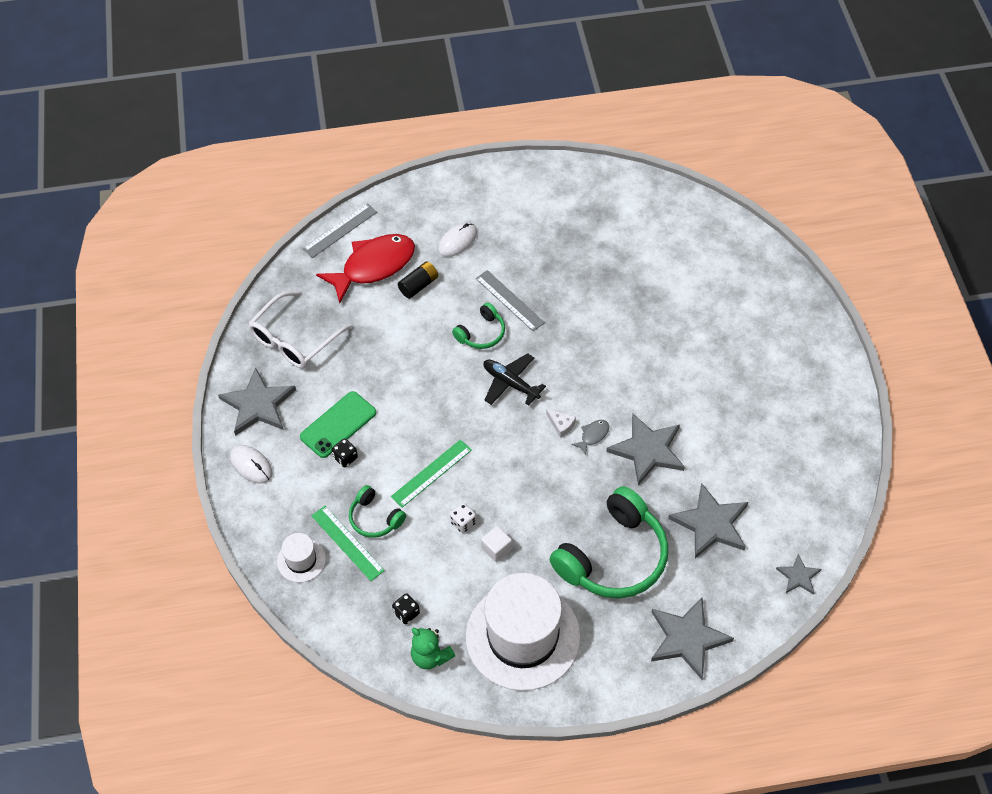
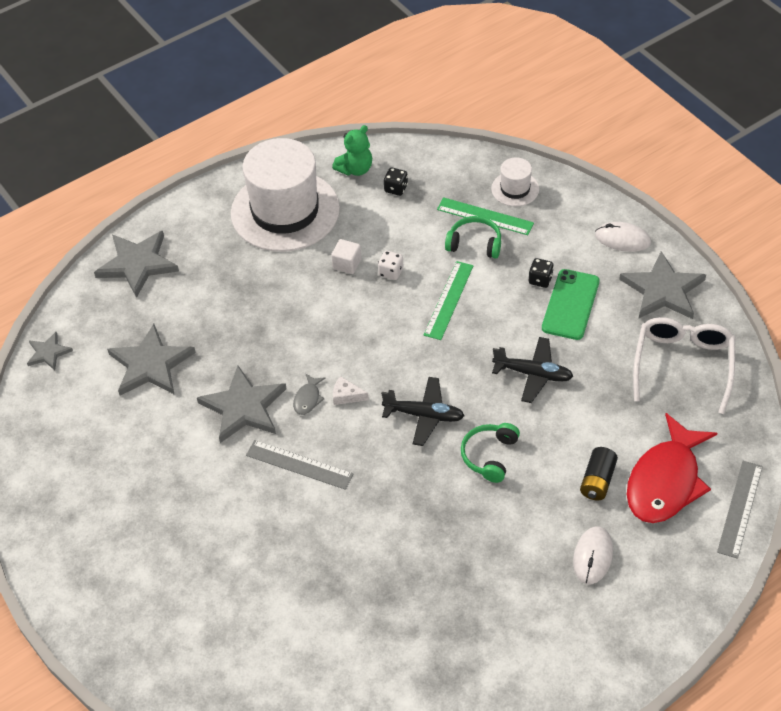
camera: 155 degrees right, 5 degrees down
(408, 380) = (533, 374): none -> black plane
(431, 656) = (355, 169): green teddy bear -> green teddy bear turned 120 degrees clockwise
(510, 300) = (482, 508): grey ruler -> grey ruler (299, 465)
(613, 556) = (234, 300): green headphones -> none

